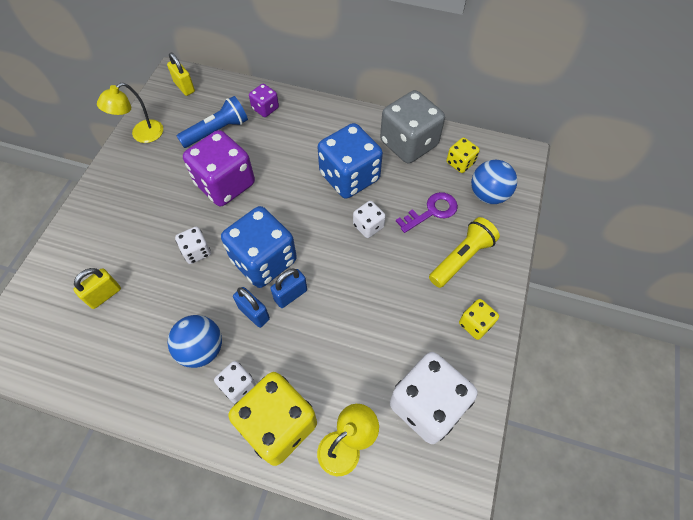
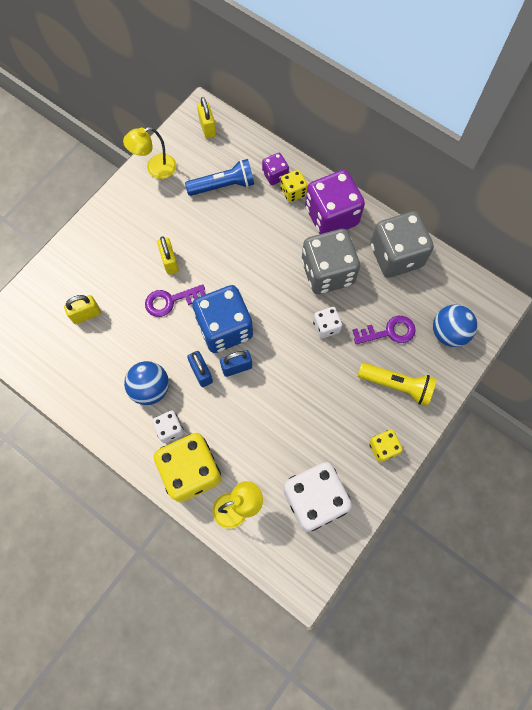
camera: 20 degrees right, 10 degrees up
(183, 215) = (170, 262): none -> yellow padlock
(196, 251) = (171, 301): white dice -> purple key
(225, 184) = (214, 243): purple dice -> purple dice (331, 216)
(349, 177) = (327, 272): blue dice -> grey dice
(460, 163) = (436, 292): yellow dice -> yellow dice (293, 192)
(461, 258) = (397, 385): yellow flashlight -> yellow flashlight turned 45 degrees clockwise

